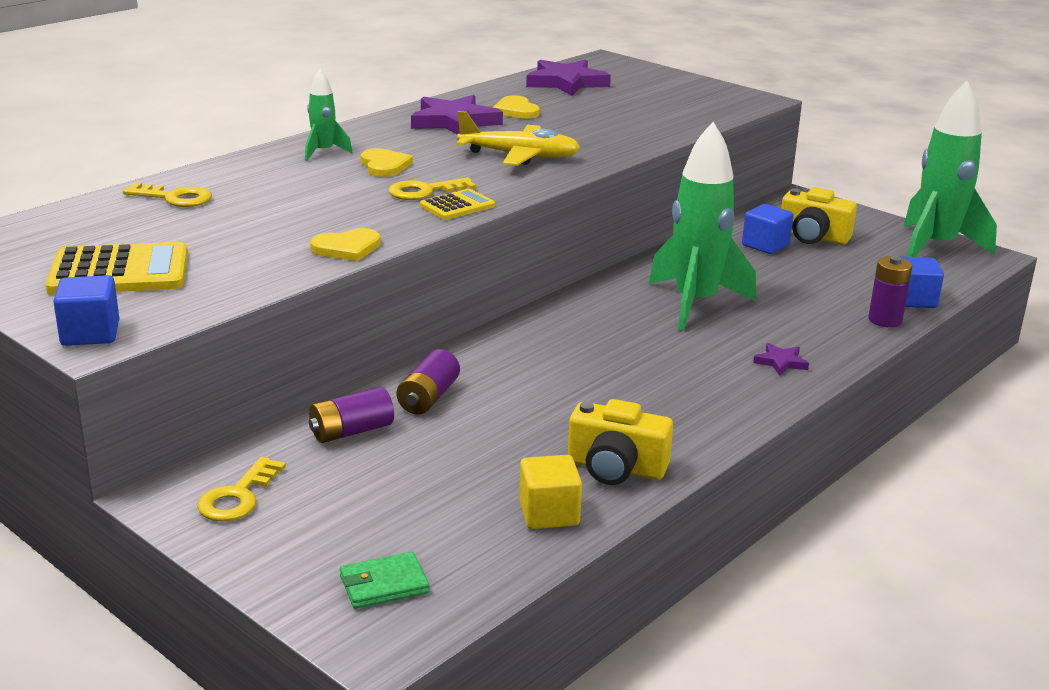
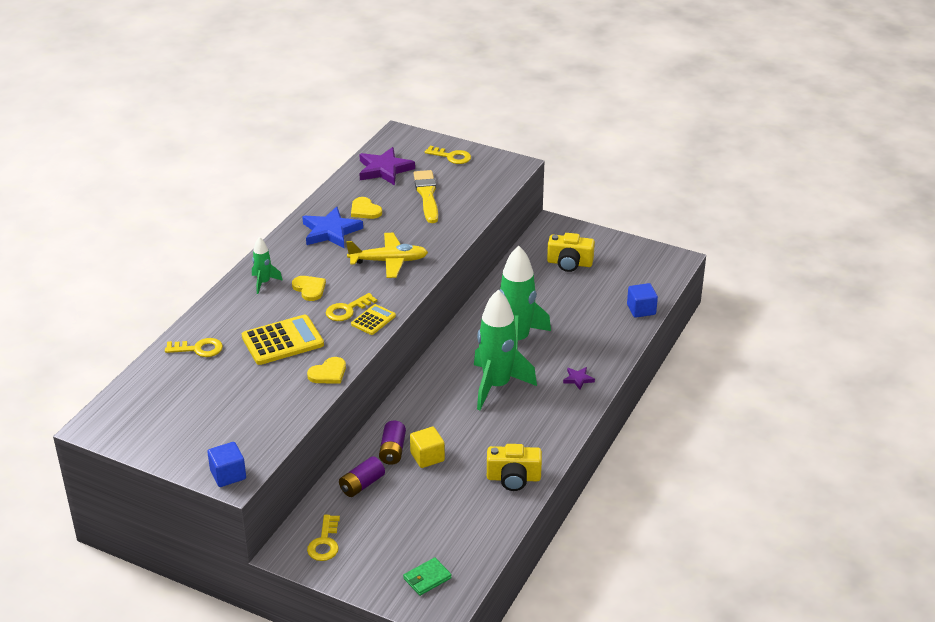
camera: 15 degrees left, 10 degrees up
(119, 272) = (210, 422): yellow calculator -> yellow calculator (282, 341)
(454, 122) = (331, 231): purple star -> blue star
(549, 513) = (490, 516): yellow cube -> yellow cube (427, 457)
(613, 108) = (427, 195): none -> yellow brush
(667, 83) = (451, 157): none -> yellow key
(765, 245) = (542, 277): blue cube -> none
(885, 320) = (628, 331): purple battery -> none
(935, 247) = (645, 257): green rocket -> green rocket (496, 386)

